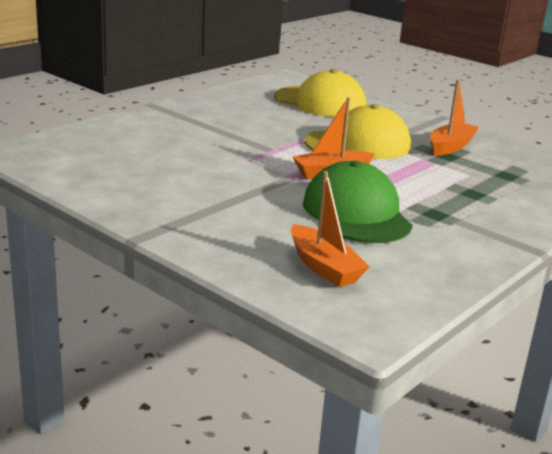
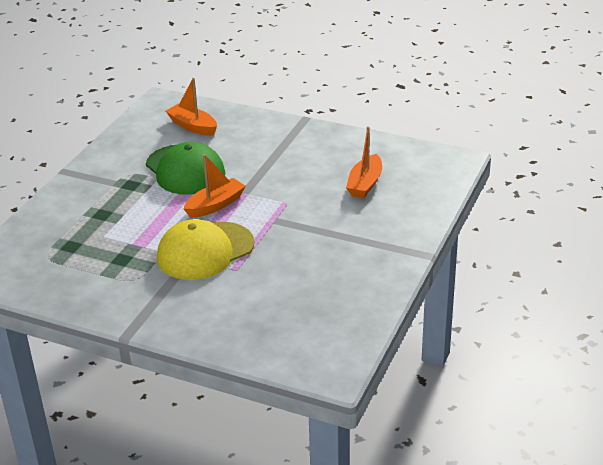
camera: 165 degrees right, 10 degrees up
(320, 102) = (268, 319): yellow cap -> none
(450, 147) = (119, 275): orange boat -> orange boat (365, 184)

